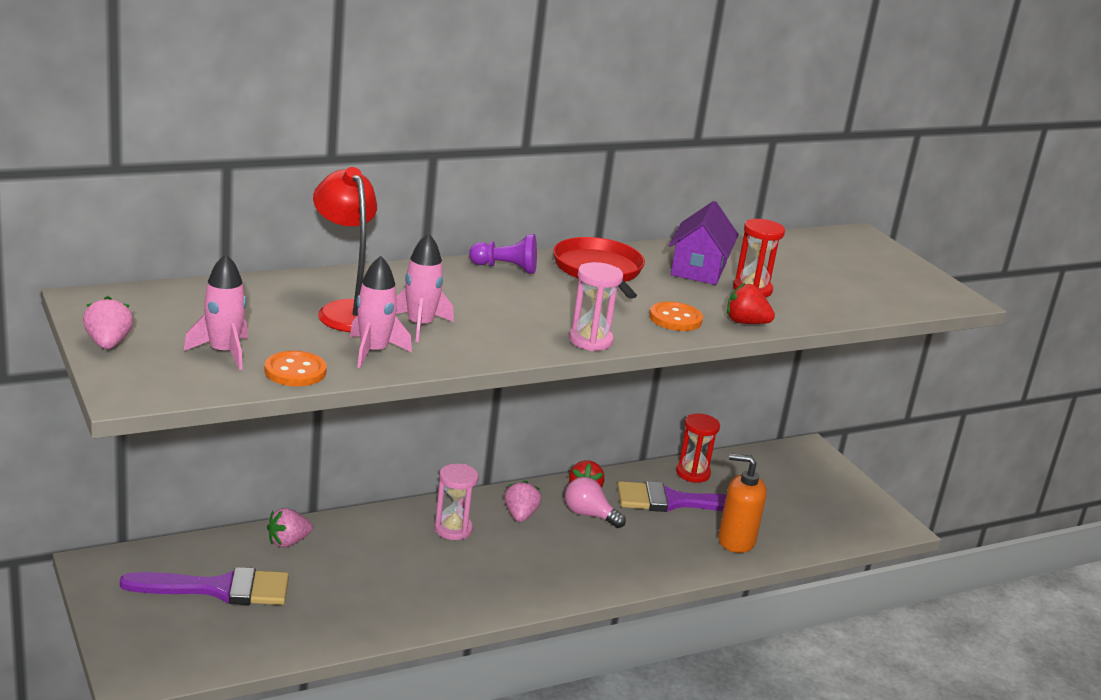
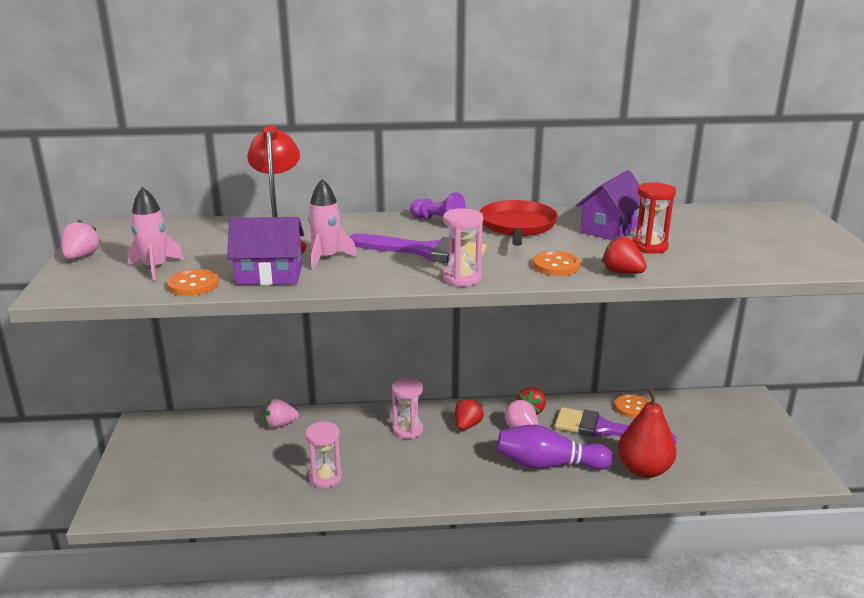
camera: 25 degrees right, 0 degrees up
(219, 589) = (209, 453): purple brush -> purple brush (426, 251)
(373, 352) = (269, 274): pink rocket -> purple house
(388, 598) = (325, 477): none -> pink hourglass
(520, 515) = (467, 425): pink strawberry -> red strawberry
(634, 549) = (548, 464): none -> purple bowling pin
(693, 473) = (632, 407): red hourglass -> orange button
(736, 541) = (644, 469): orange soap dispenser -> red pear

